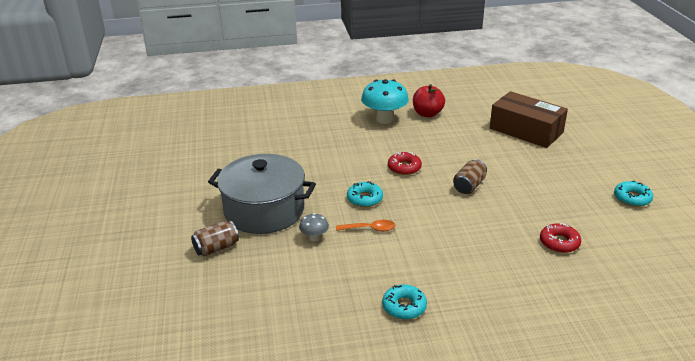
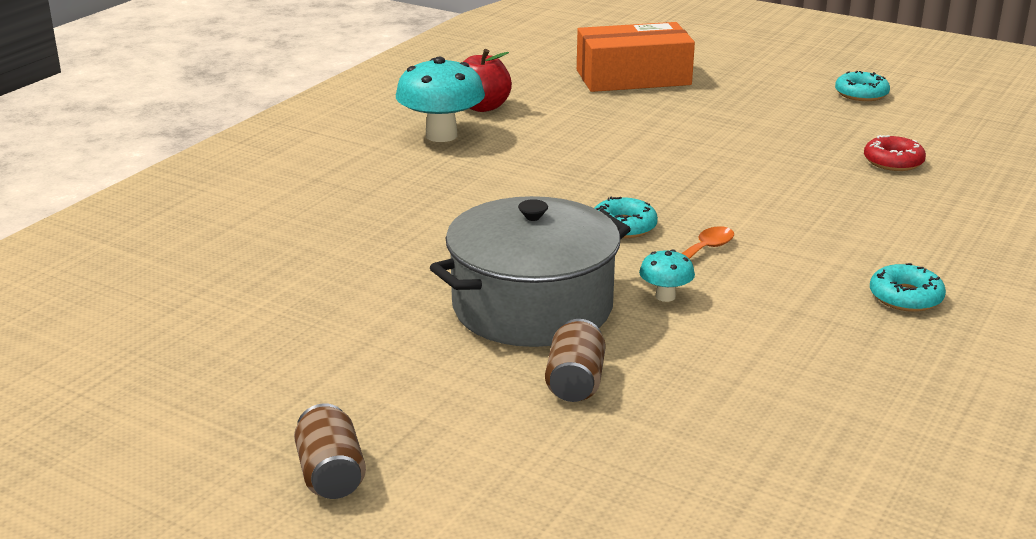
camera: 50 degrees left, 5 degrees down
(314, 238) = (665, 296): grey mushroom -> turquoise mushroom
(404, 167) = (591, 173): red donut -> none
(469, 186) = (701, 156): brown can -> brown can (331, 475)
(526, 130) = (633, 77): brown box -> orange box

